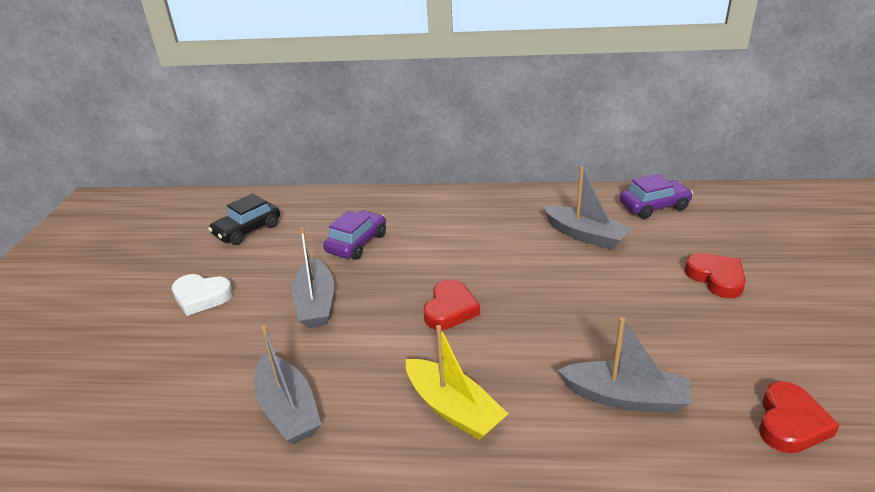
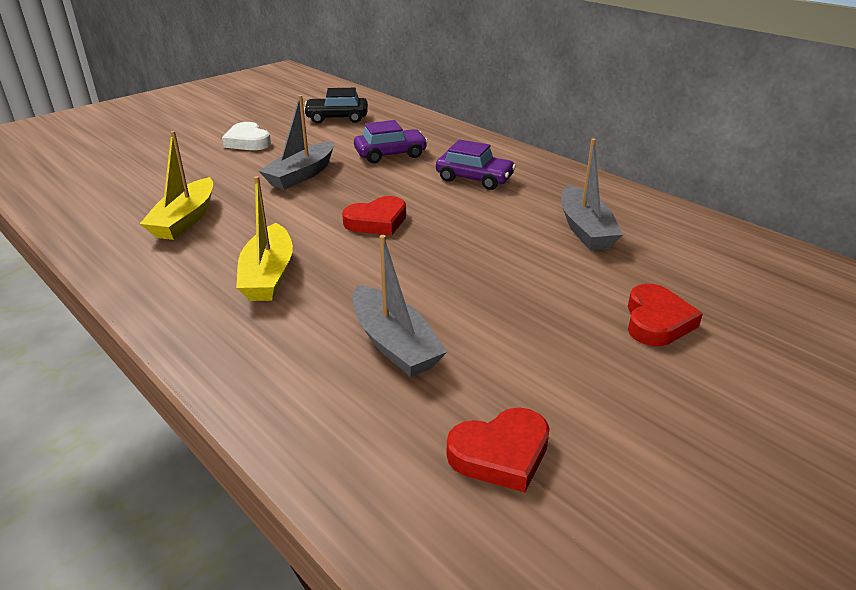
camera: 40 degrees right, 0 degrees up
(288, 409) = (185, 220): grey boat -> yellow boat
(654, 206) = (705, 241): purple car -> purple car (474, 178)

